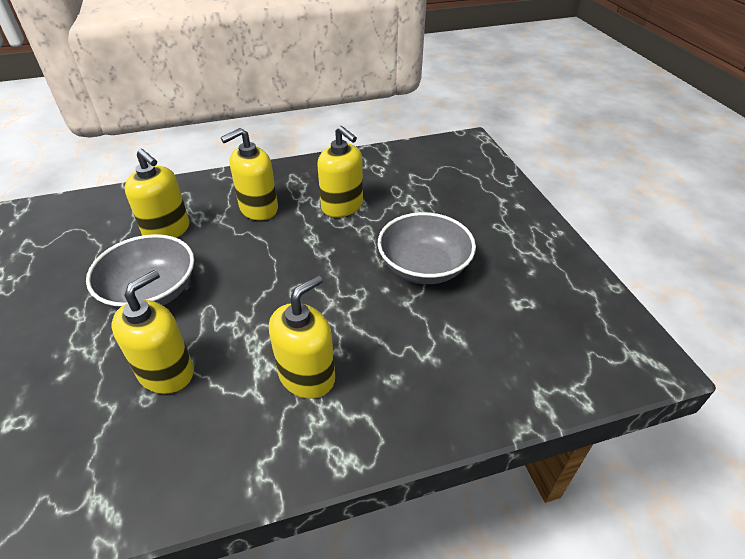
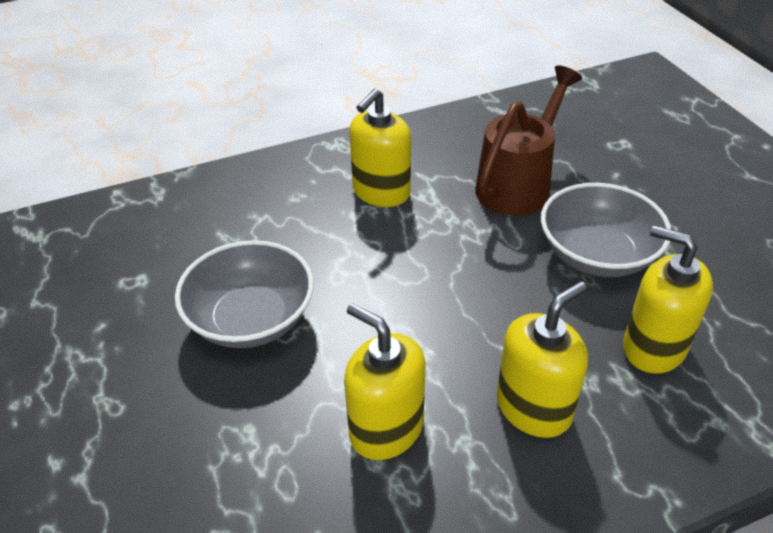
camera: 175 degrees right, 0 degrees up
(166, 372) = (518, 184): yellow soap dispenser -> brown watering can

